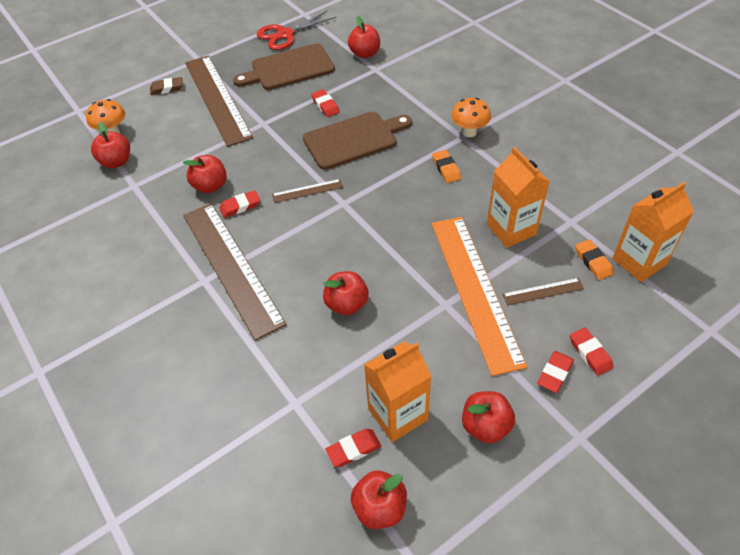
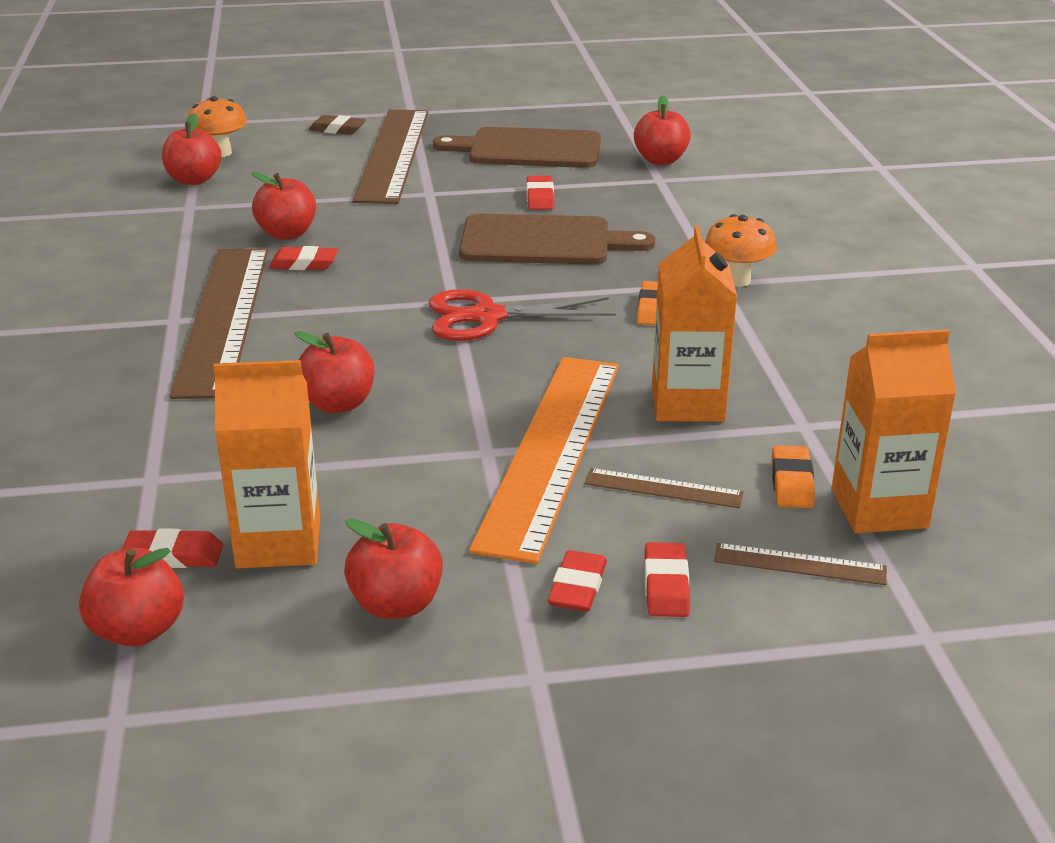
camera: 25 degrees right, 20 degrees down
(285, 34) = (561, 116): red scissors -> red scissors (487, 317)
(307, 191) = (414, 274): brown ruler -> brown ruler (799, 564)
(554, 373) = (577, 587): red eraser -> red eraser turned 45 degrees counterclockwise

